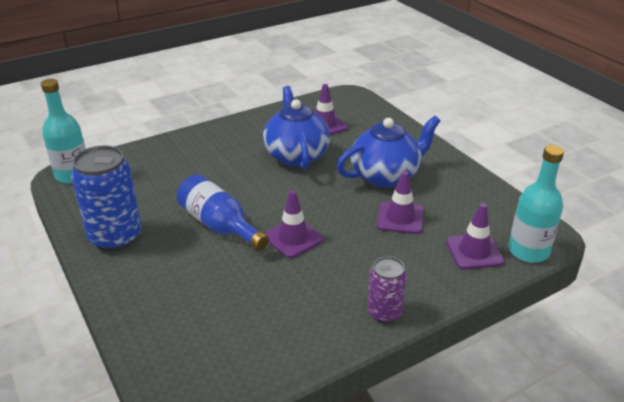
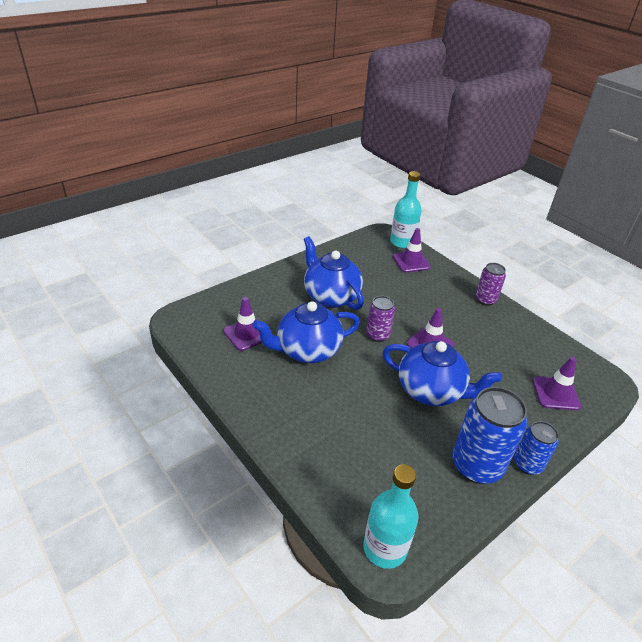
camera: 100 degrees left, 5 degrees up
(98, 273) = (527, 464): none -> blue can
(219, 226) = (431, 391): blue bottle -> blue teapot
(314, 201) = (377, 335): none -> purple can
(400, 218) = (385, 290): purple traffic cone -> purple traffic cone (556, 393)

